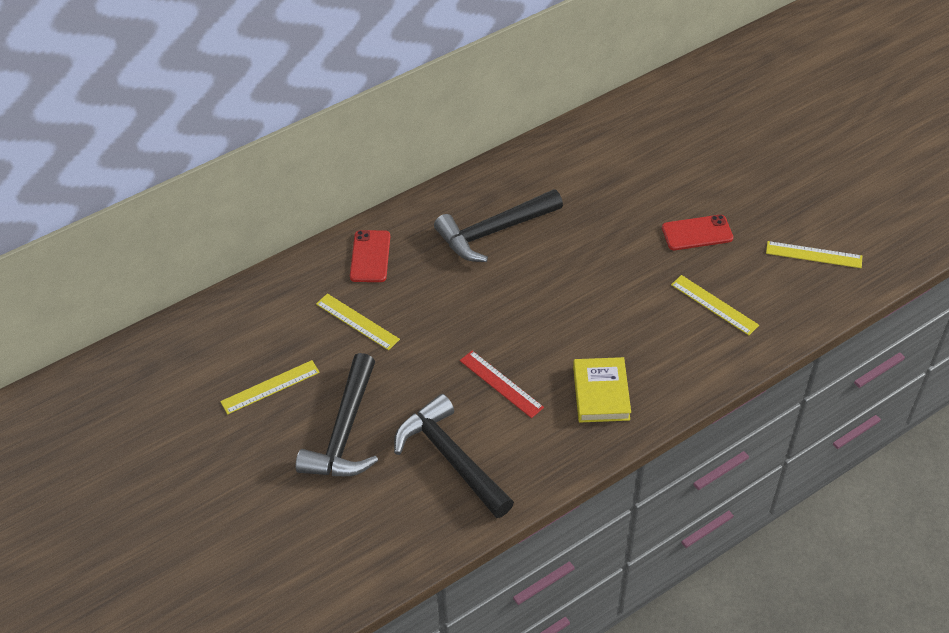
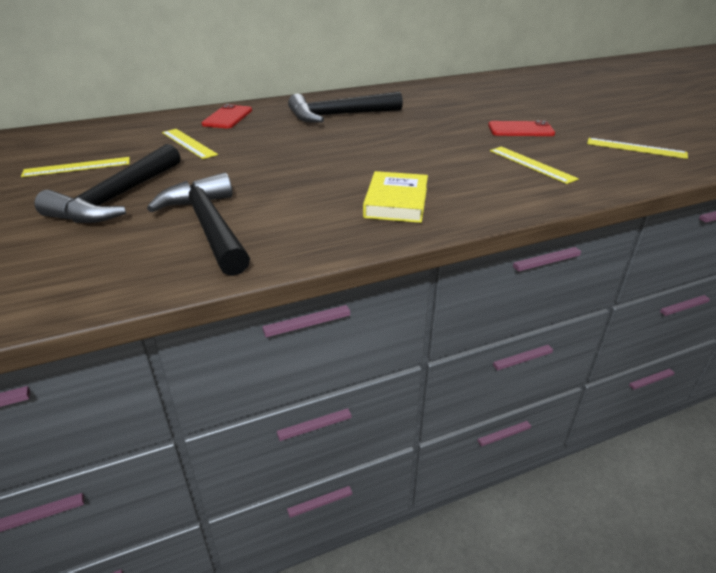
camera: 10 degrees right, 15 degrees down
(501, 384) = (295, 186): red ruler -> none

